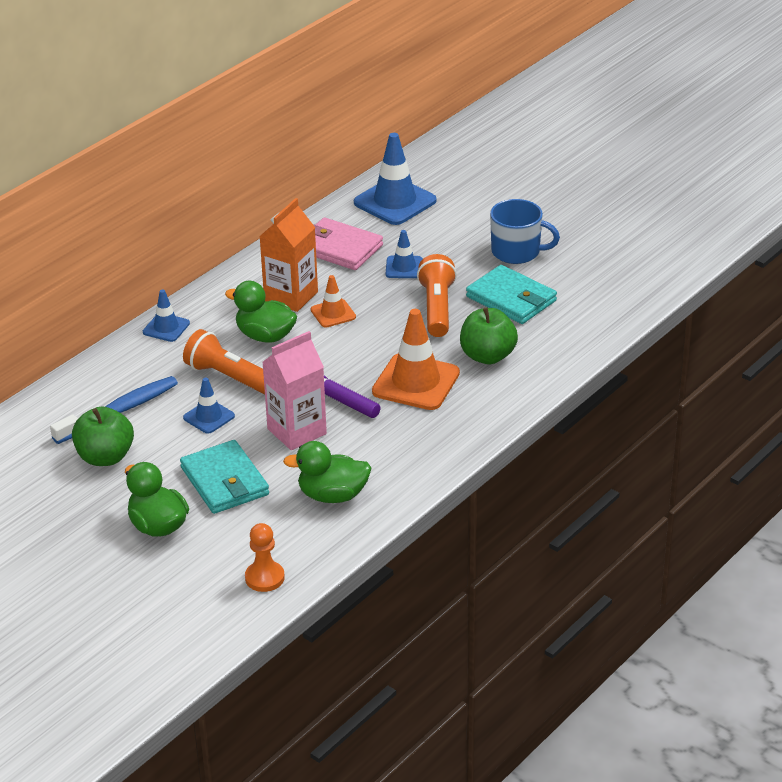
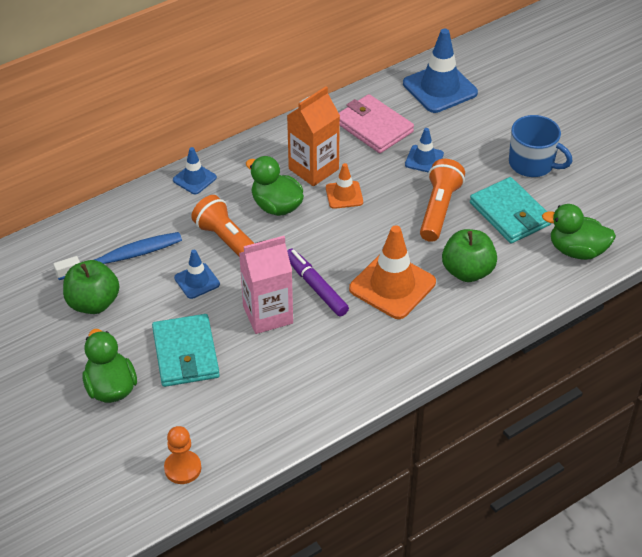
camera: 15 degrees right, 10 degrees up
(332, 495) = (275, 392): green duck -> green duck (576, 250)

